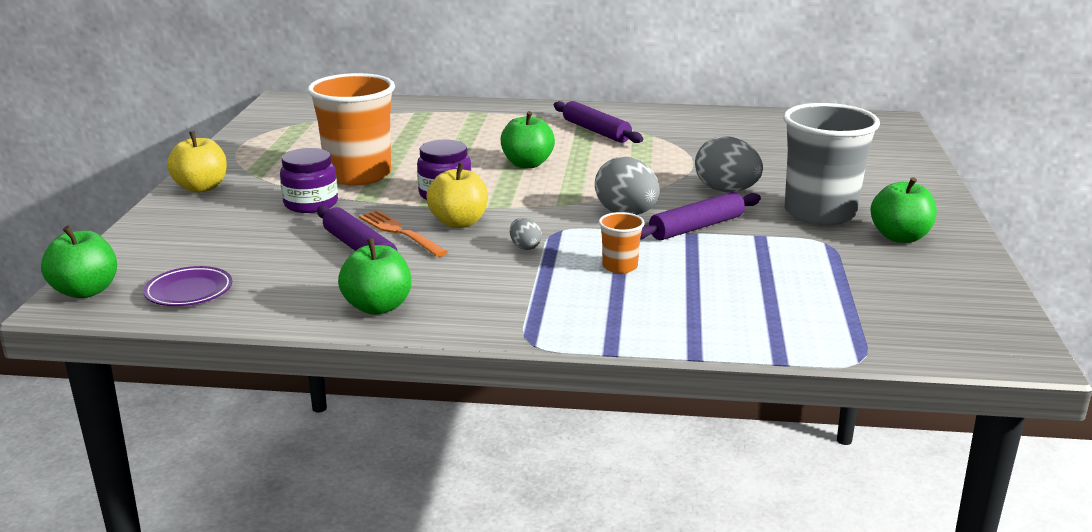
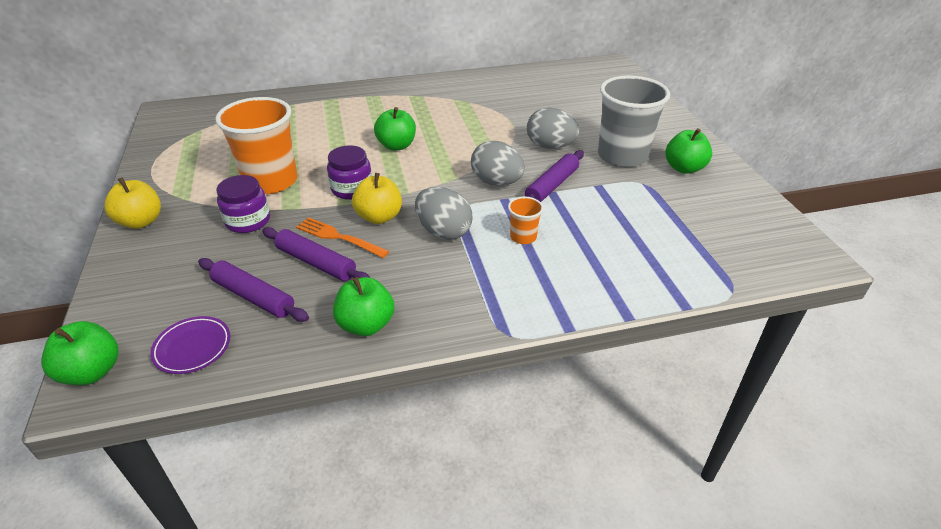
camera: 20 degrees left, 15 degrees up
(525, 247) = (443, 232): grey egg -> grey egg, size x2.05
(596, 131) = (428, 104): purple rolling pin -> purple rolling pin (253, 296)

